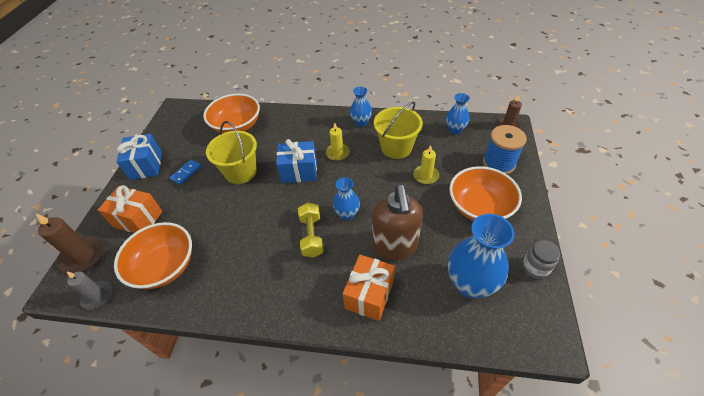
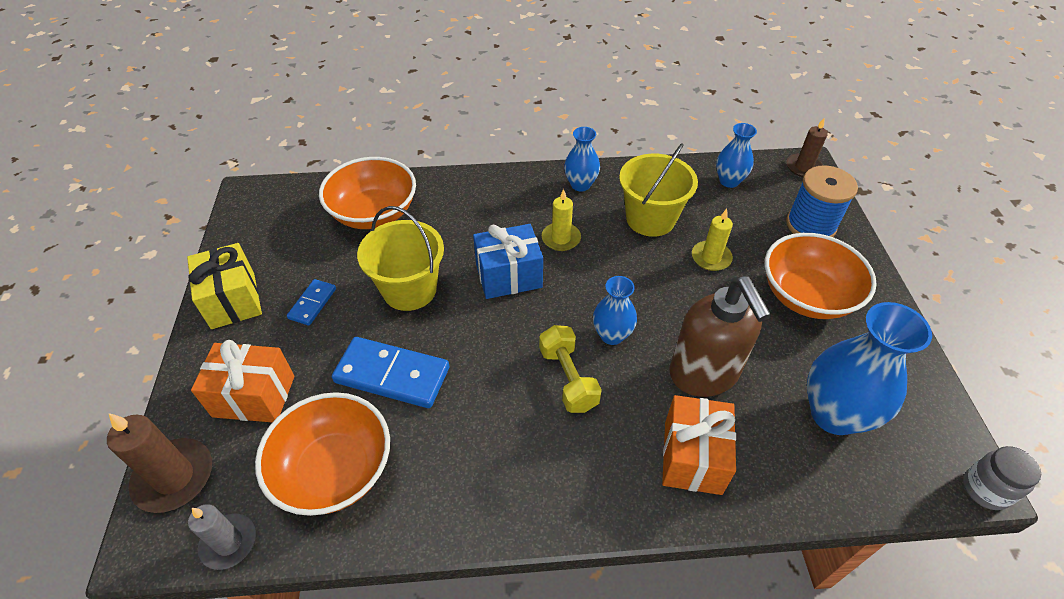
camera: 15 degrees left, 0 degrees up
(146, 165) = (233, 300): blue gift -> yellow gift
(214, 219) = (392, 375): none -> blue domino
(535, 267) = (915, 374): grey jar -> grey jar (985, 489)

